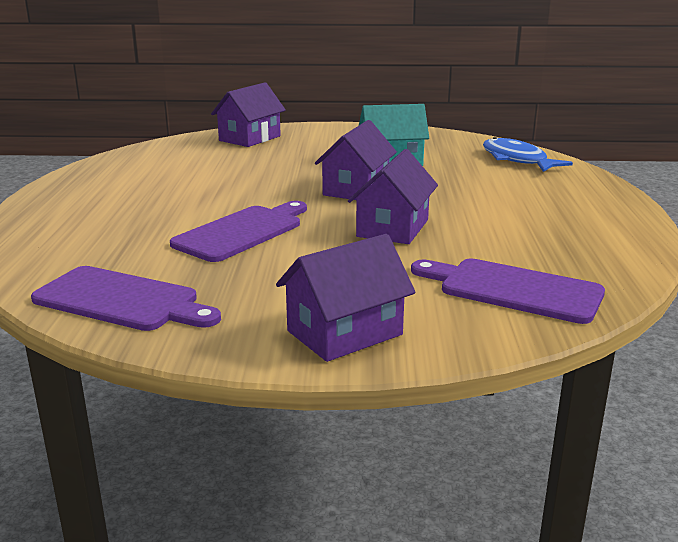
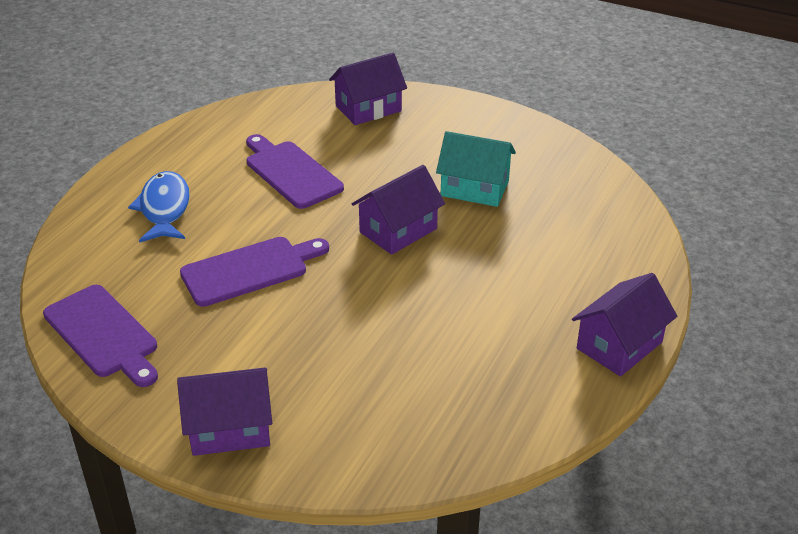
camera: 25 degrees right, 15 degrees up
(392, 228) = (379, 304): purple house -> purple house (619, 345)
(513, 289) = (404, 423): purple cutting board -> purple cutting board (291, 172)
(516, 160) = (606, 222): blue fish -> blue fish (164, 208)

